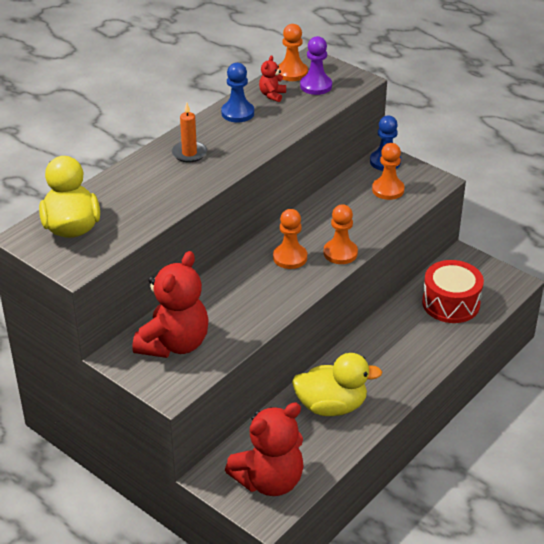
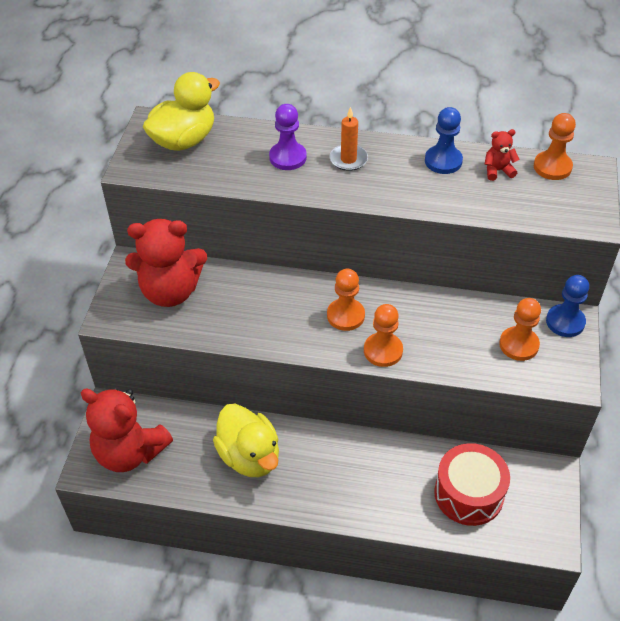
camera: 60 degrees right, 10 degrees up
(316, 86) = (547, 194): purple pawn -> purple pawn (288, 157)

